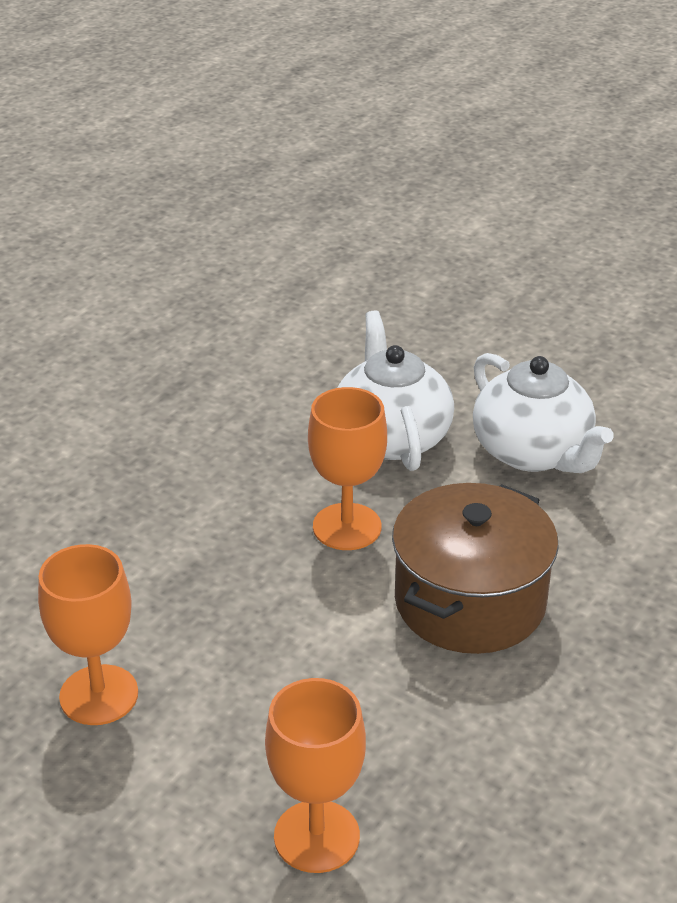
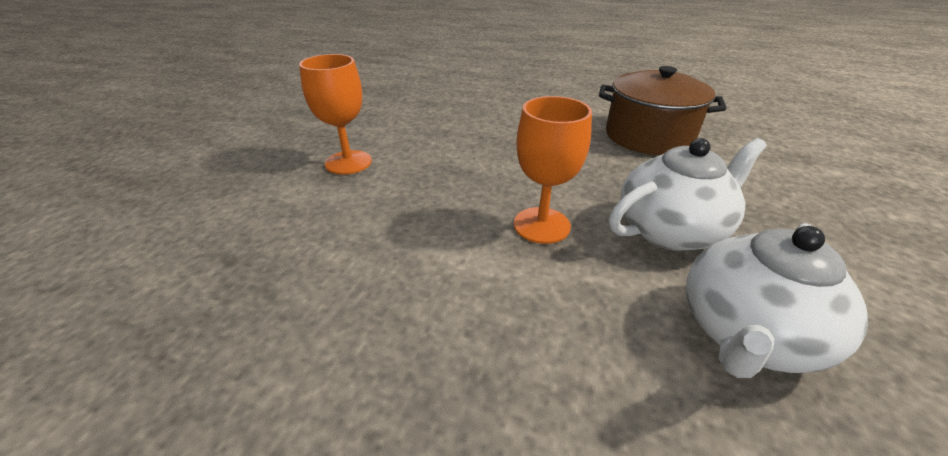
camera: 75 degrees right, 0 degrees up
(316, 836) = (211, 266): orange goblet -> none
(470, 602) = (484, 315): brown pot -> brown pot (648, 136)

